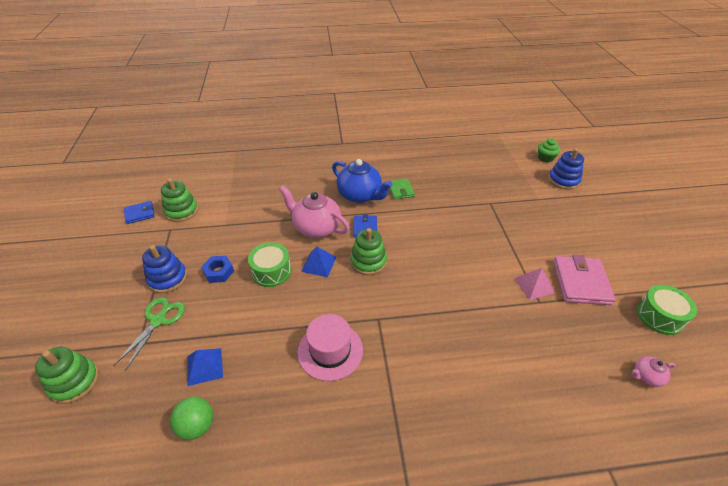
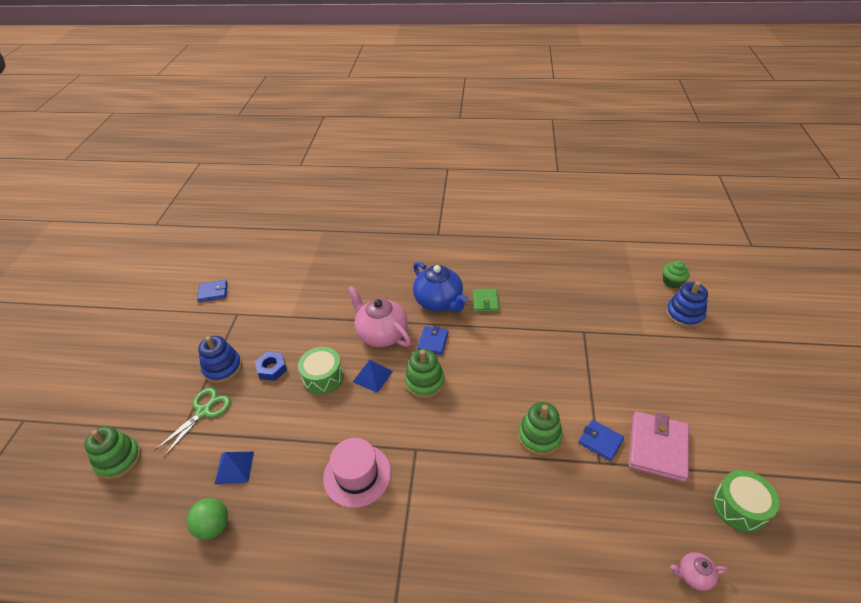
camera: 15 degrees right, 0 degrees up
(182, 211) = (253, 295): green stacking toy -> green stacking toy (539, 436)
(534, 285) = (600, 441): pink pyramid -> blue wallet

